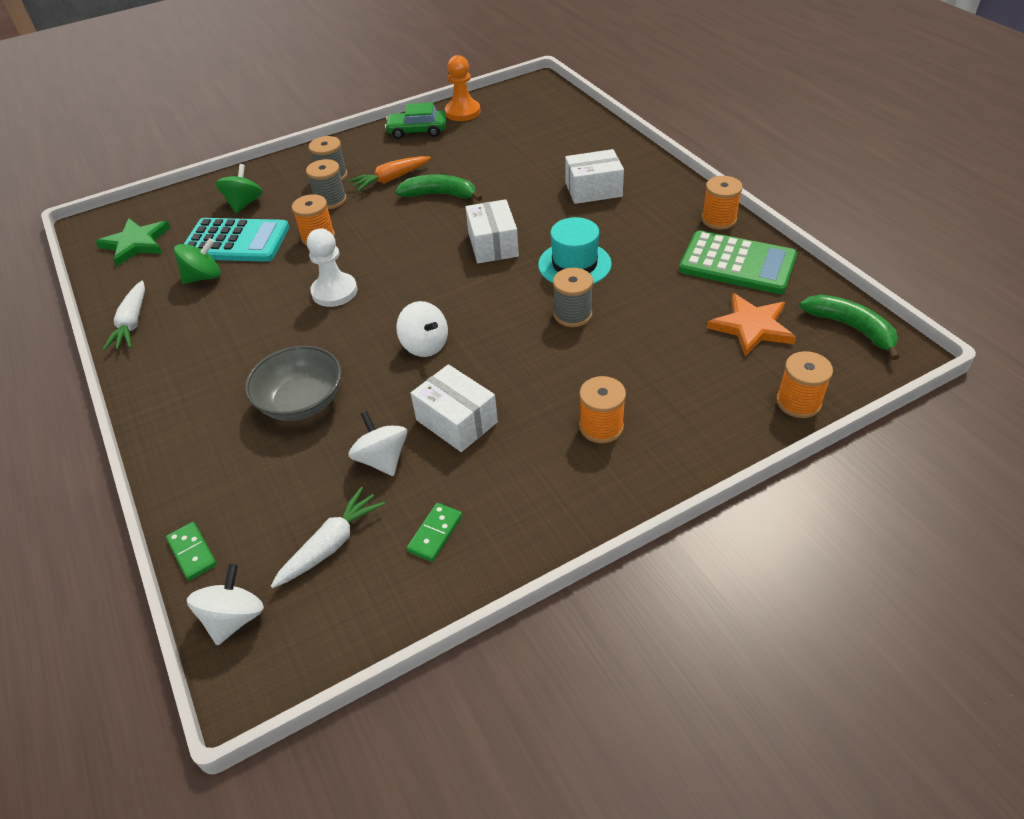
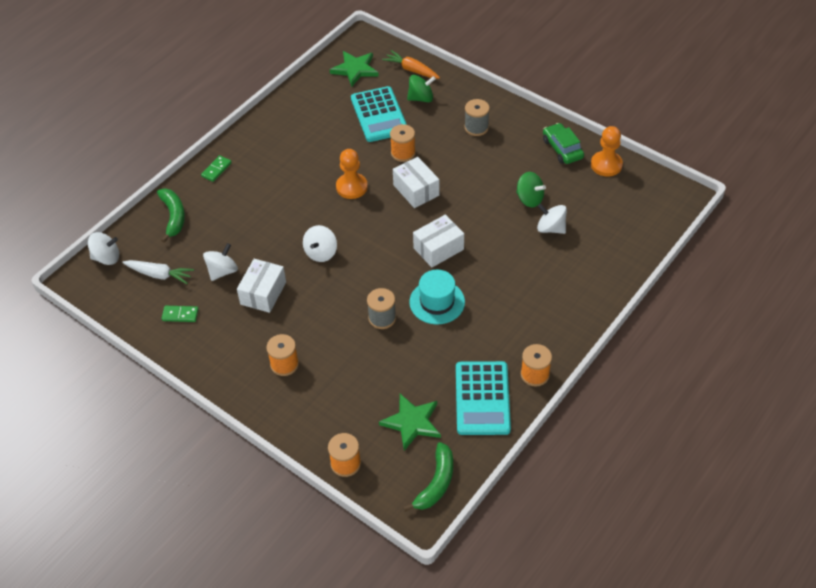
camera: 65 degrees right, 5 degrees up
(132, 323) = (284, 109): white carrot -> none
(192, 552) = (137, 223): green domino -> green domino (216, 169)
(203, 277) = (338, 118): green spinning top -> green spinning top (529, 199)
(302, 402) = (251, 216): grey bowl -> none
(330, 200) = (447, 140): grey spool -> none
(334, 291) = (351, 187): white pawn -> orange pawn
(391, 179) = (489, 161): orange carrot -> orange carrot (412, 70)
(440, 195) = (483, 197): green banana -> green banana (173, 217)
(521, 163) = (551, 228): none -> white spinning top
(593, 190) = (536, 284): white box -> white box (416, 190)
(737, 263) = (482, 398): green calculator -> turquoise calculator
(751, 327) = (412, 422): orange star -> green star

